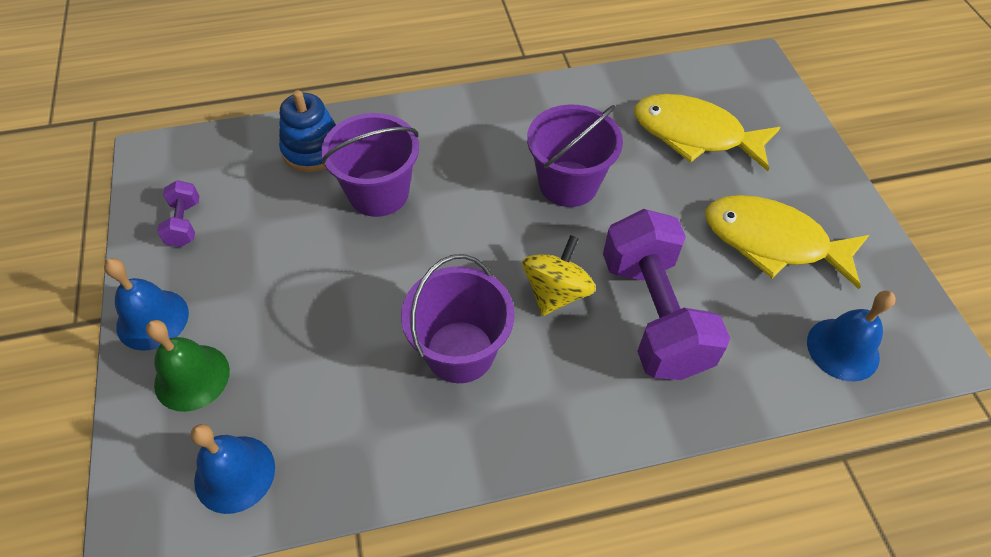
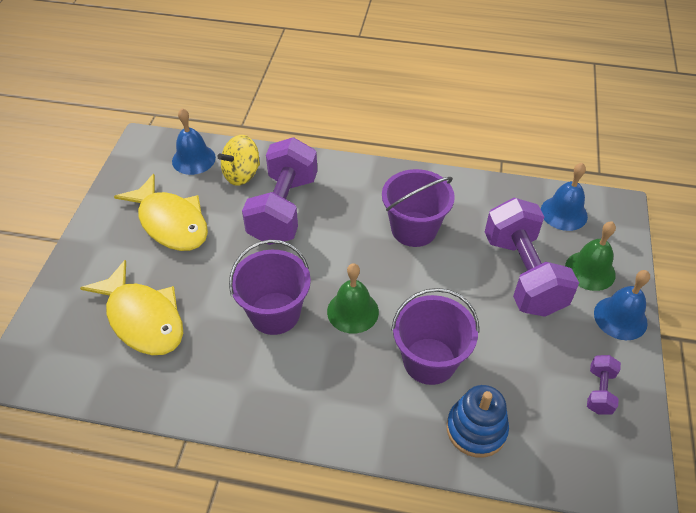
camera: 155 degrees left, 5 degrees down
(289, 336) = (522, 274): none -> purple dumbbell
(485, 214) = (353, 311): none -> green bell
(556, 292) = (334, 241): yellow spinning top -> yellow spinning top (242, 174)

